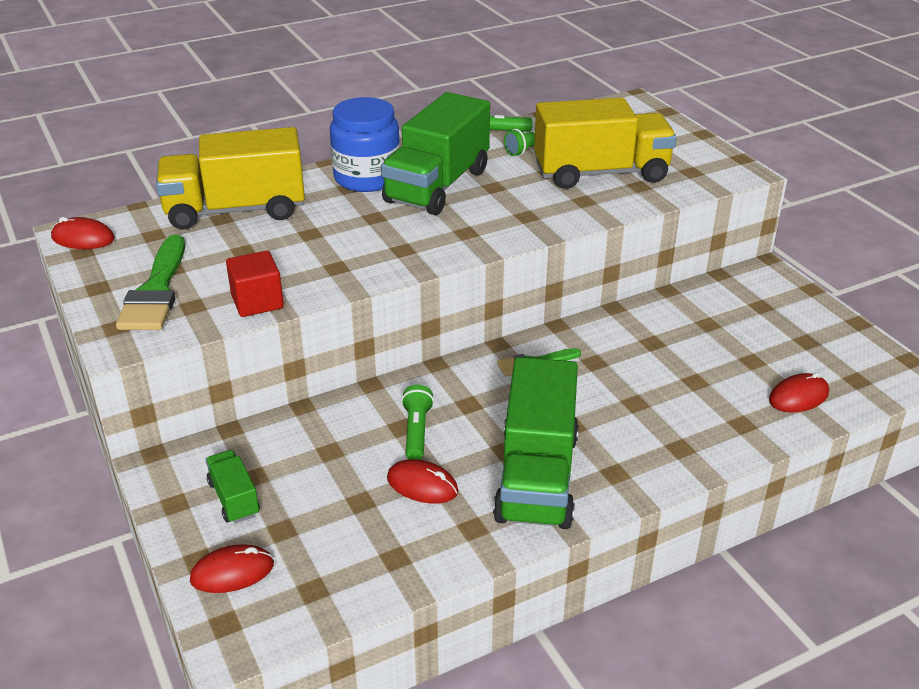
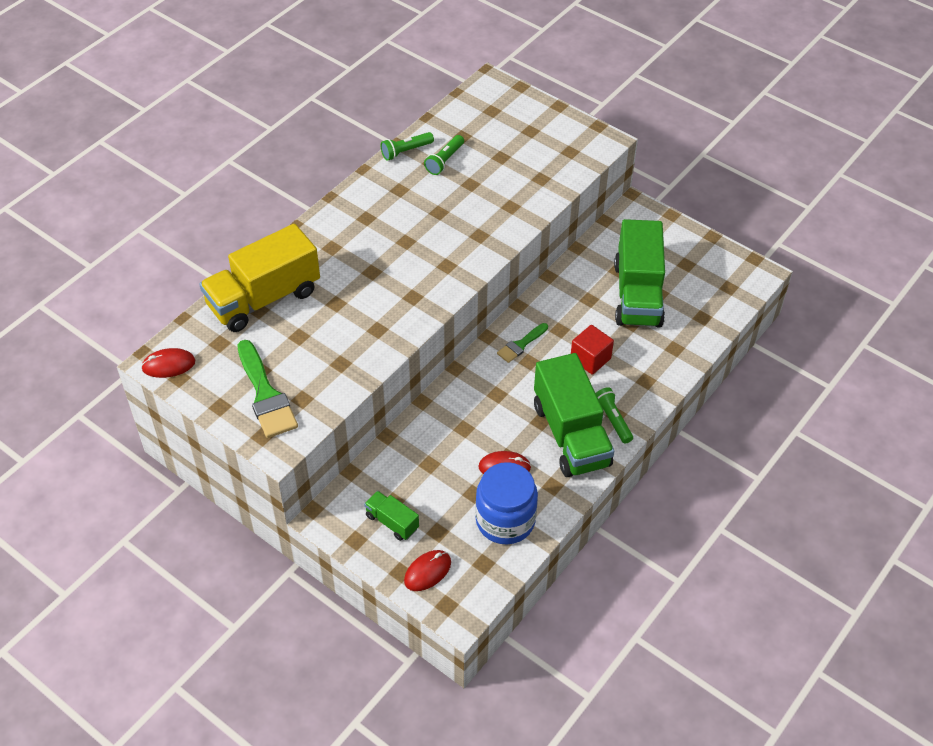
camera: 25 degrees left, 15 degrees up
(257, 302) = (345, 380): red cube -> red cube (590, 359)
(367, 178) = (339, 232): blue jar -> blue jar (505, 520)
(416, 431) = (476, 428): green flashlight -> green flashlight (612, 420)
(437, 186) = (397, 224): green truck -> green truck (637, 294)
(601, 173) = (508, 173): yellow truck -> none
(798, 397) = (699, 314): red mouse -> none

